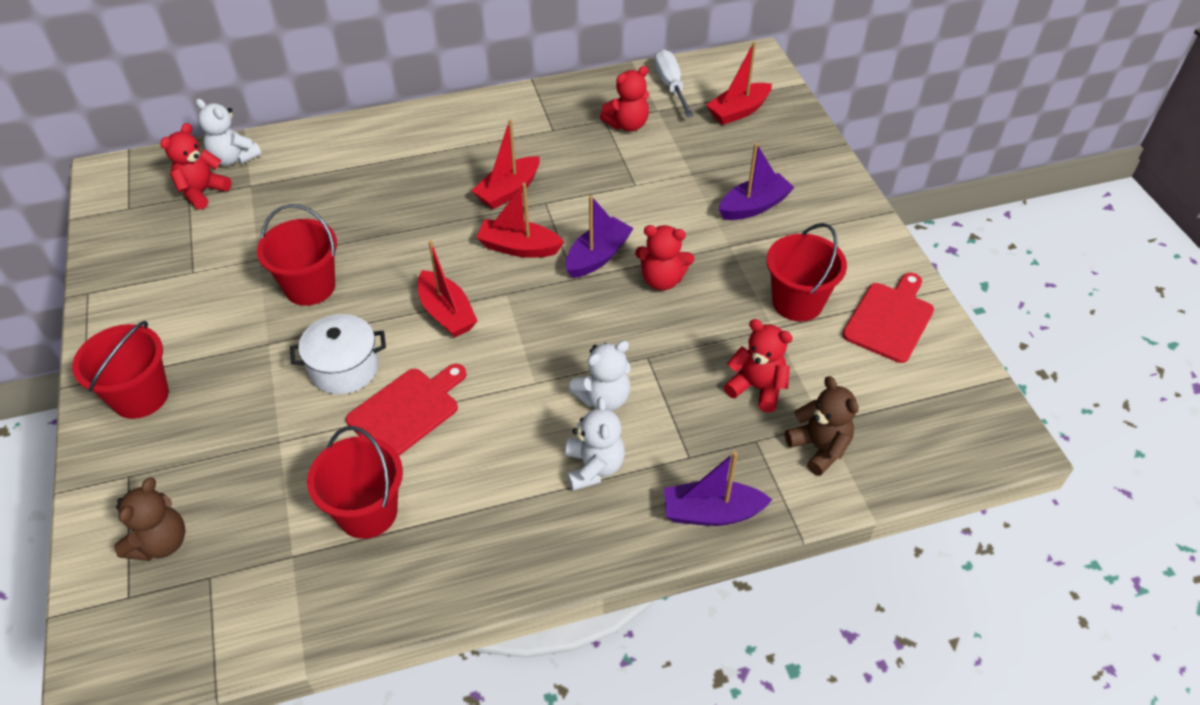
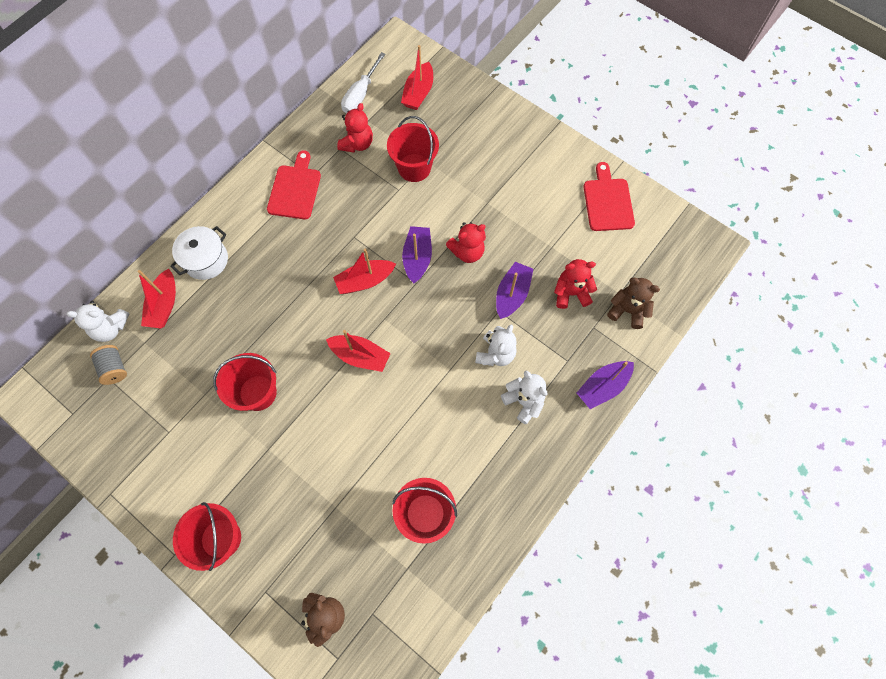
camera: 35 degrees left, 20 degrees up
(202, 192) = (114, 368): red teddy bear -> grey spool
(344, 368) = (331, 434): white pot -> white pot (206, 260)
(407, 410) = (392, 436): red cutting board -> red cutting board (295, 189)
(508, 191) = (323, 242): red boat -> red boat (164, 305)
(670, 85) = (360, 95): white screwdriver -> white screwdriver turned 105 degrees counterclockwise
(754, 206) = (480, 164): purple boat -> purple boat (512, 294)
(797, 302) = (552, 220): red bucket -> red bucket (414, 167)

